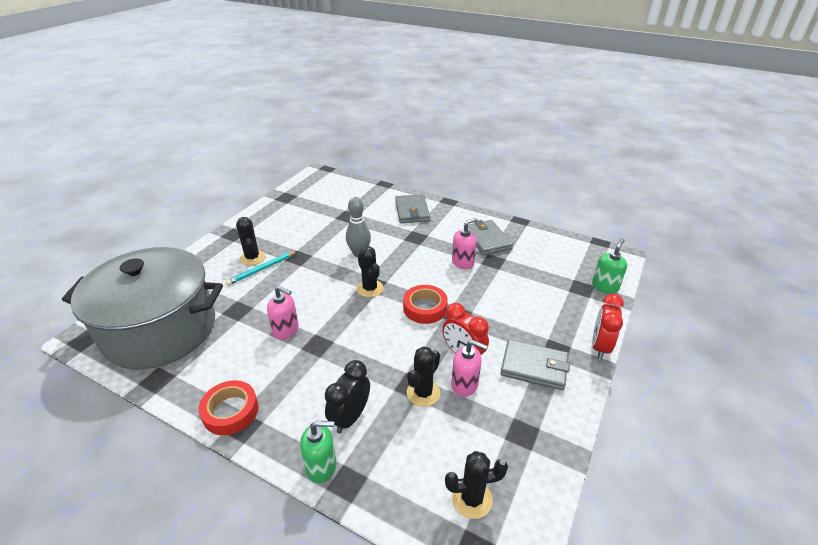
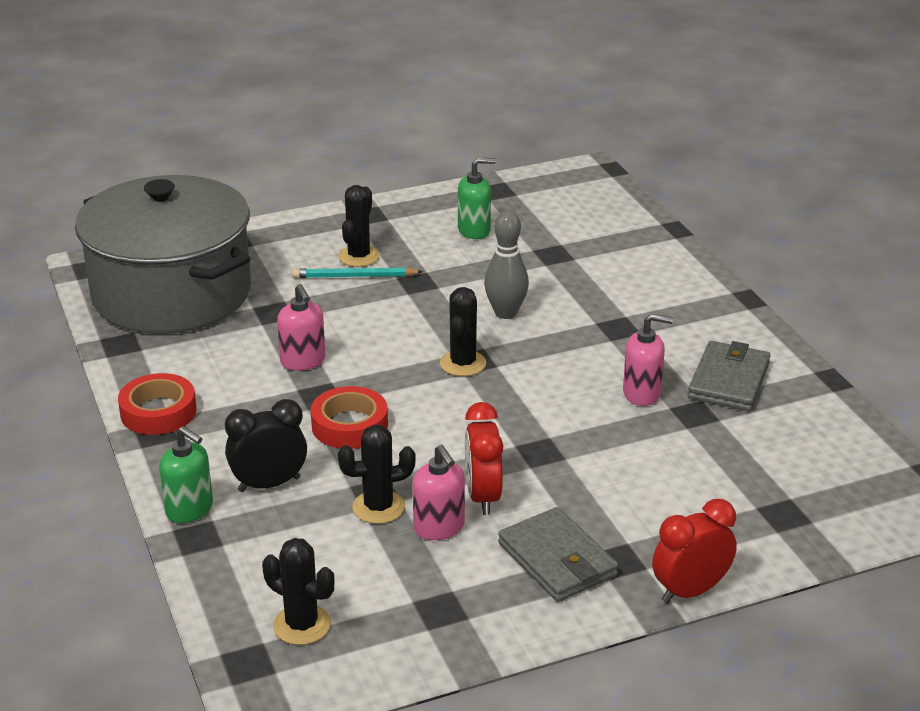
camera: 40 degrees right, 5 degrees down
(412, 211) = (664, 288): grey wallet -> none
(425, 308) = (505, 422): red tape -> red tape (349, 425)
(605, 286) = (828, 532): green soap dispenser -> green soap dispenser (474, 230)

